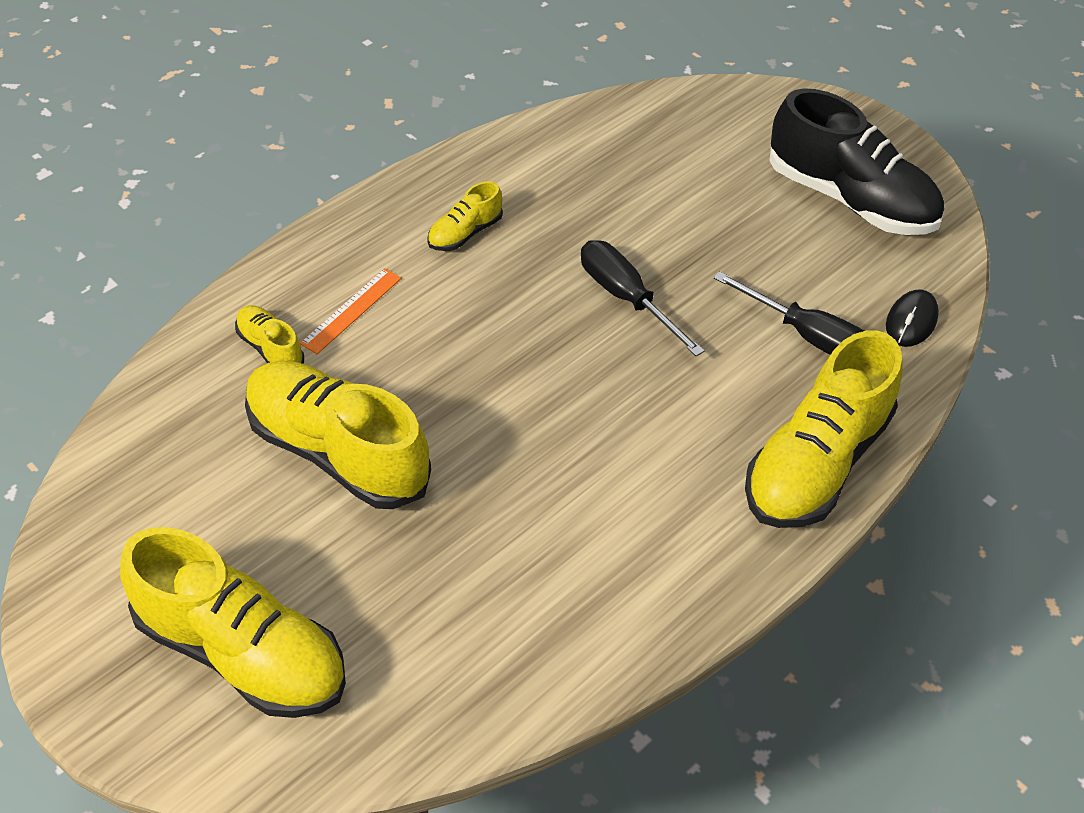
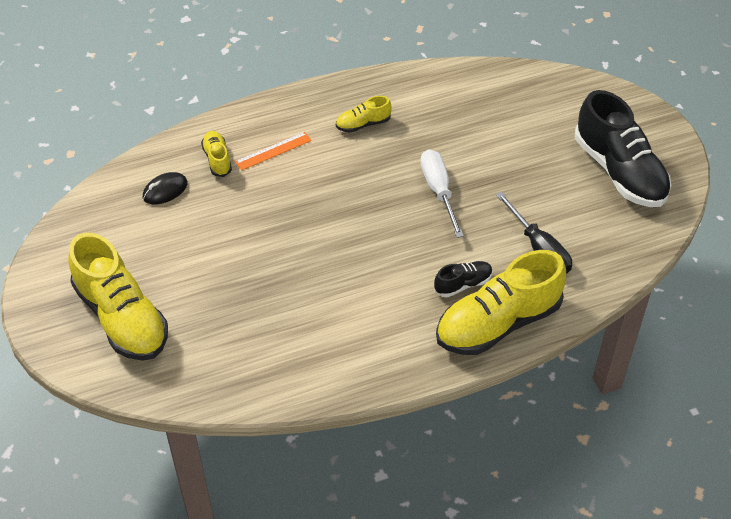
camera: 25 degrees right, 0 degrees up
(338, 452) = (224, 228): yellow shoe -> none
(626, 298) = (438, 191): black screwdriver -> white screwdriver
(736, 422) = (463, 284): none -> black shoe
(911, 321) = (611, 259): black mouse -> black mouse (165, 190)

